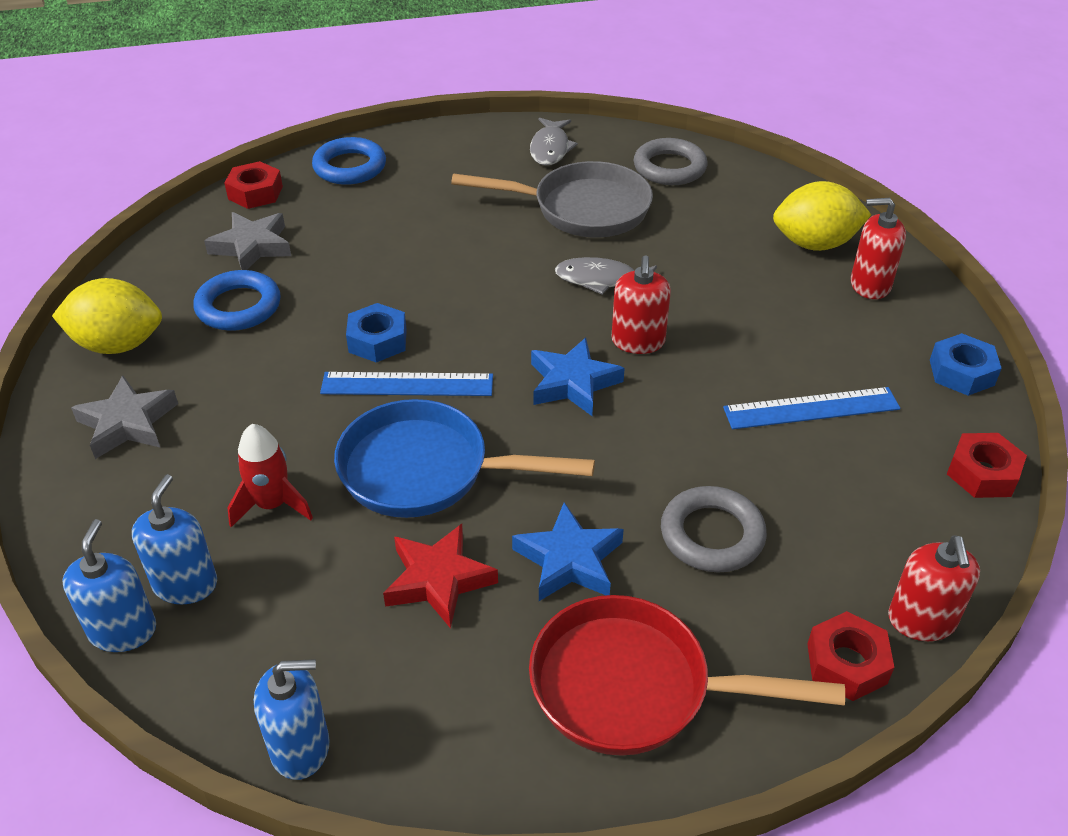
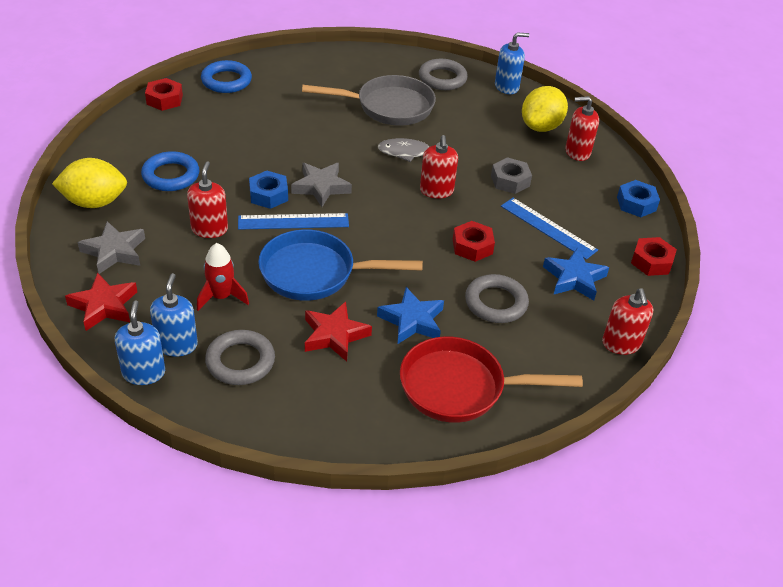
camera: 10 degrees left, 0 degrees up
(90, 512) = (104, 306): none -> red star
(252, 247) = (171, 136): grey star -> grey star (321, 187)
(277, 392) = (209, 229): none -> red soap dispenser
(279, 618) = (240, 361): none -> grey ring
(300, 747) = (269, 430): blue soap dispenser -> blue soap dispenser (506, 87)
(550, 149) = (361, 66): grey fish -> none
(573, 383) = (399, 217): blue star -> blue star (574, 278)
(757, 329) = (510, 181): none -> grey nut
(811, 409) = (548, 228): blue ruler -> blue ruler turned 60 degrees clockwise
(815, 244) = (541, 127): yellow lemon -> yellow lemon turned 45 degrees counterclockwise
(846, 663) = (580, 368): red nut -> red nut (472, 246)

